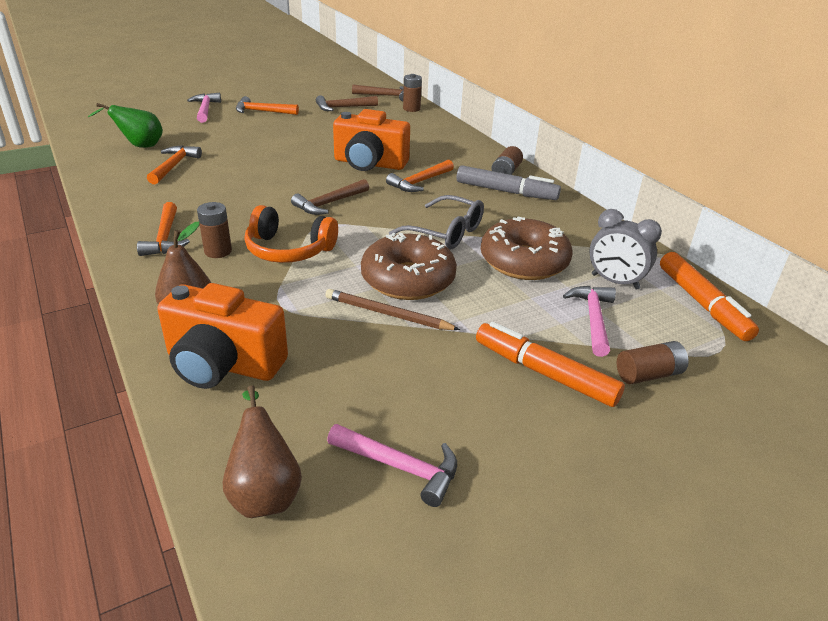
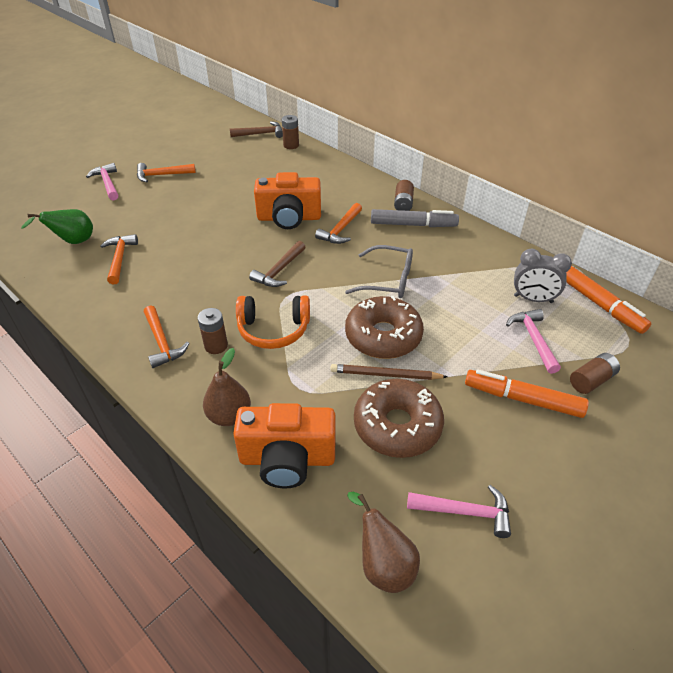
camera: 15 degrees left, 10 degrees up
(343, 107) = (231, 156): brown hammer -> none
(524, 261) = (460, 295): brown donut -> brown donut (397, 425)

